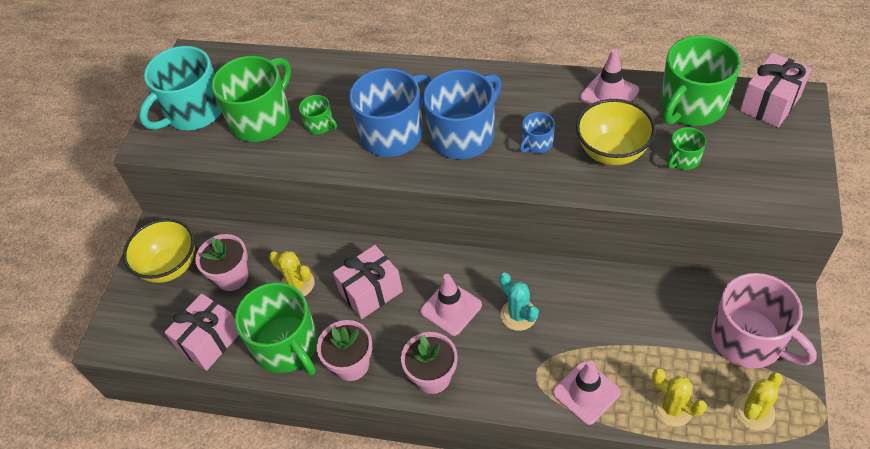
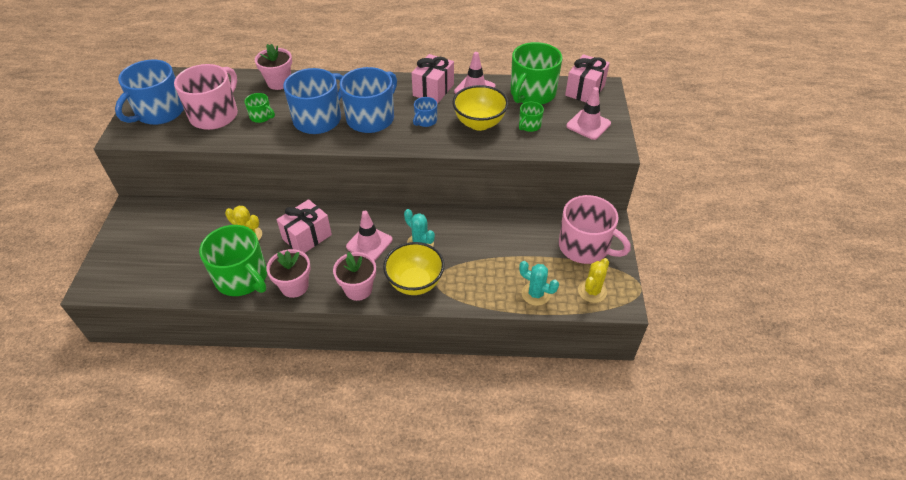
camera: 15 degrees left, 5 degrees down
(170, 266) = (143, 231): yellow bowl -> yellow bowl (415, 283)
(193, 111) = (159, 112): turquoise mug -> blue mug
(210, 341) = (178, 280): pink gift -> pink gift (433, 90)
(232, 277) = (195, 234): pink flower pot -> pink flower pot (279, 82)
(262, 119) = (215, 115): green mug -> pink mug
(586, 393) = (473, 289): pink traffic cone -> pink traffic cone (588, 125)
(672, 408) = (535, 294): yellow cactus -> turquoise cactus

